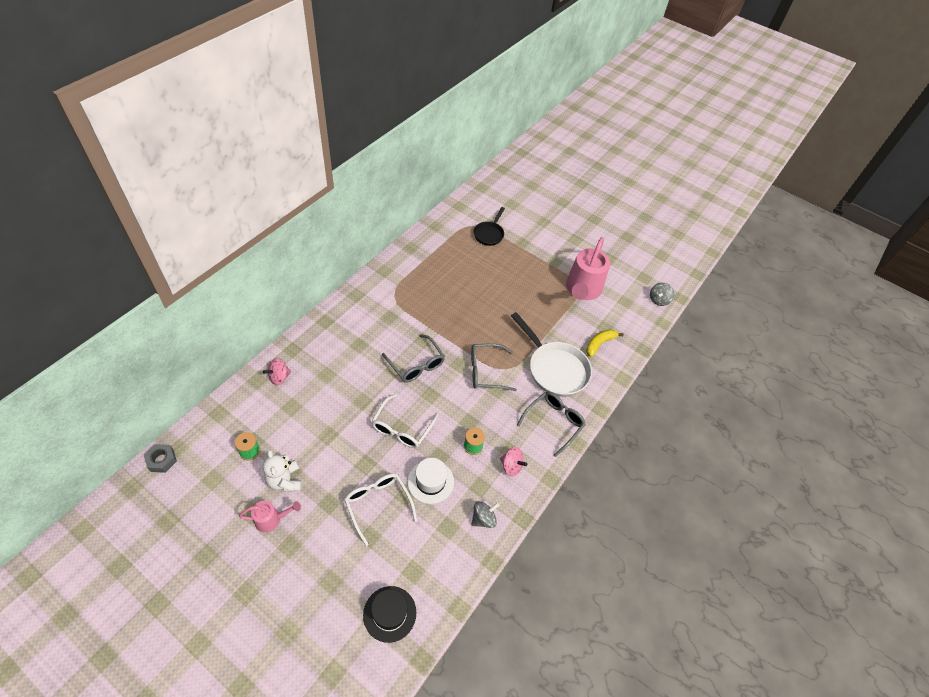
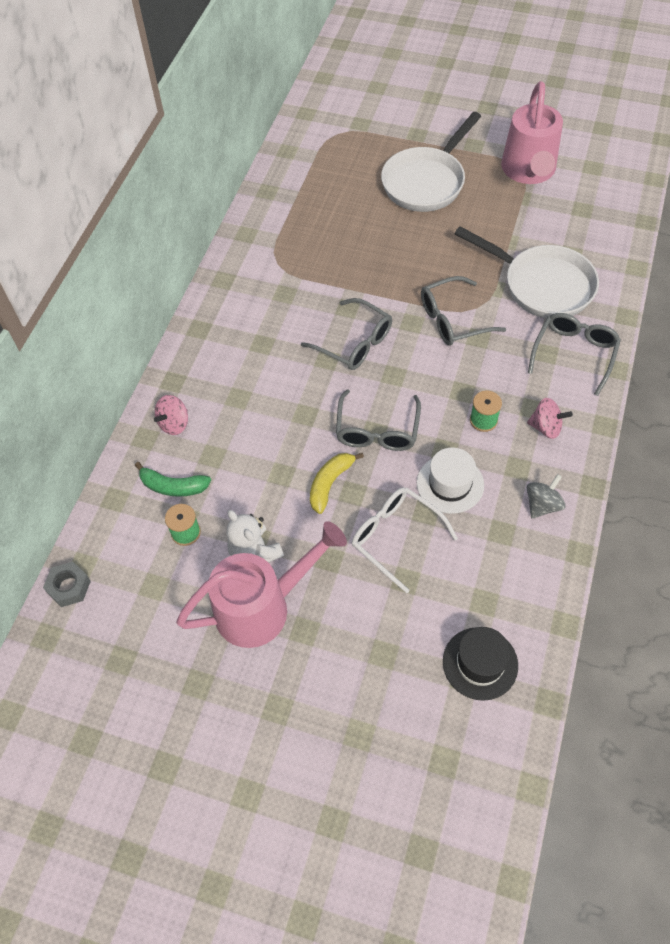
camera: 10 degrees left, 5 degrees up
(257, 418) = (173, 486): none -> green banana
(272, 519) = (263, 606): pink watering can -> pink watering can, size x2.01
(402, 428) = (377, 430): white glasses -> grey glasses
(489, 234) = (366, 138): black pan -> none
(513, 275) = (426, 182): none -> white pan
(599, 344) = (585, 233): yellow banana -> yellow banana (330, 483)
(658, 300) = (635, 151): grey spinning top -> none

